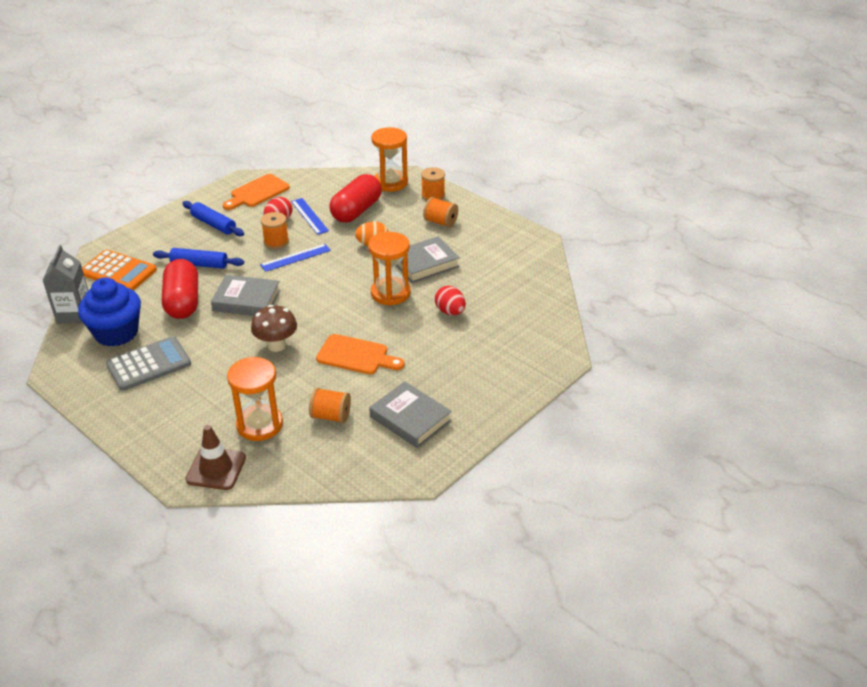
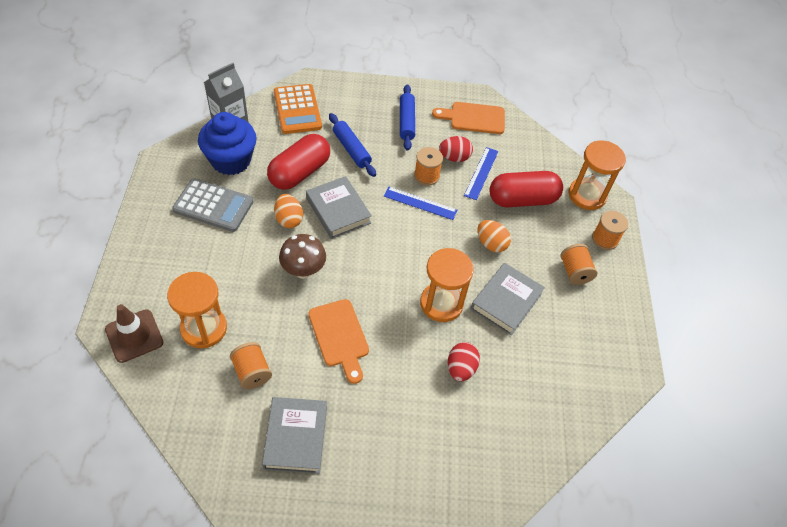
camera: 45 degrees right, 15 degrees up
(219, 330) = (289, 219): none -> orange egg
(425, 263) = (506, 301): grey book -> grey book turned 75 degrees counterclockwise

